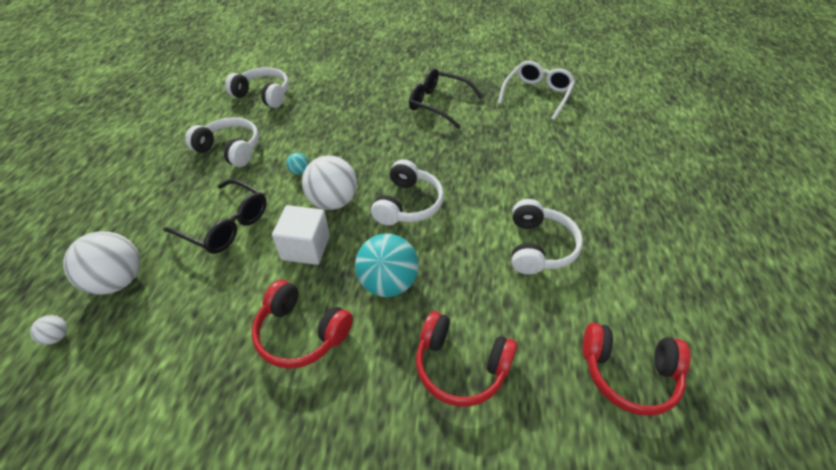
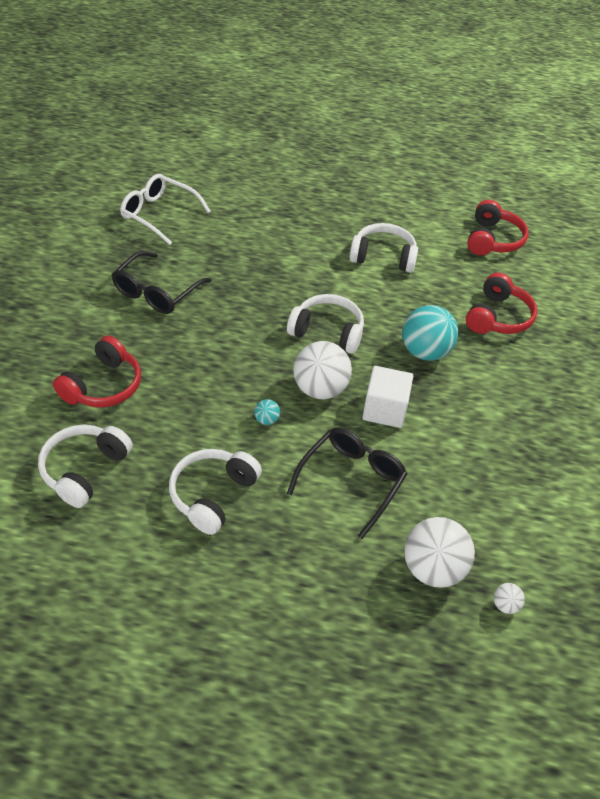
camera: 90 degrees left, 0 degrees up
(301, 333) = (480, 409): red headphones -> red headphones (103, 386)

